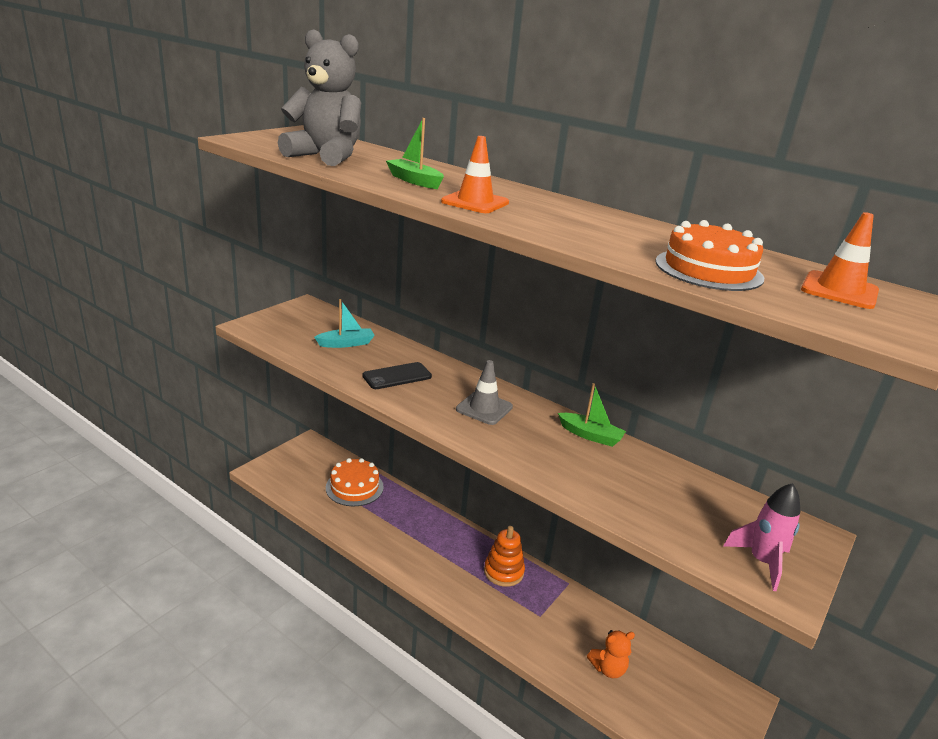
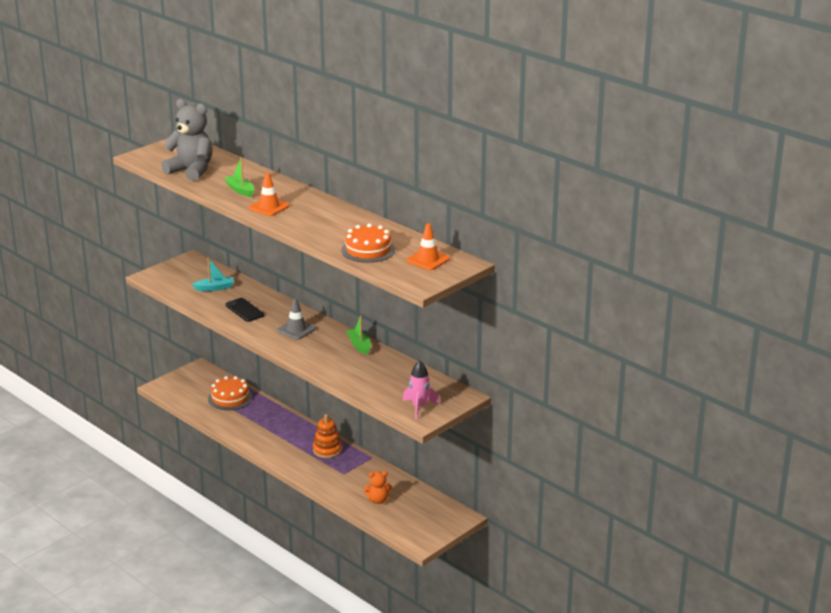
camera: 10 degrees right, 0 degrees up
(397, 376) = (244, 310): black phone -> black phone turned 75 degrees clockwise
(590, 435) = (359, 345): green boat -> green boat turned 150 degrees counterclockwise

